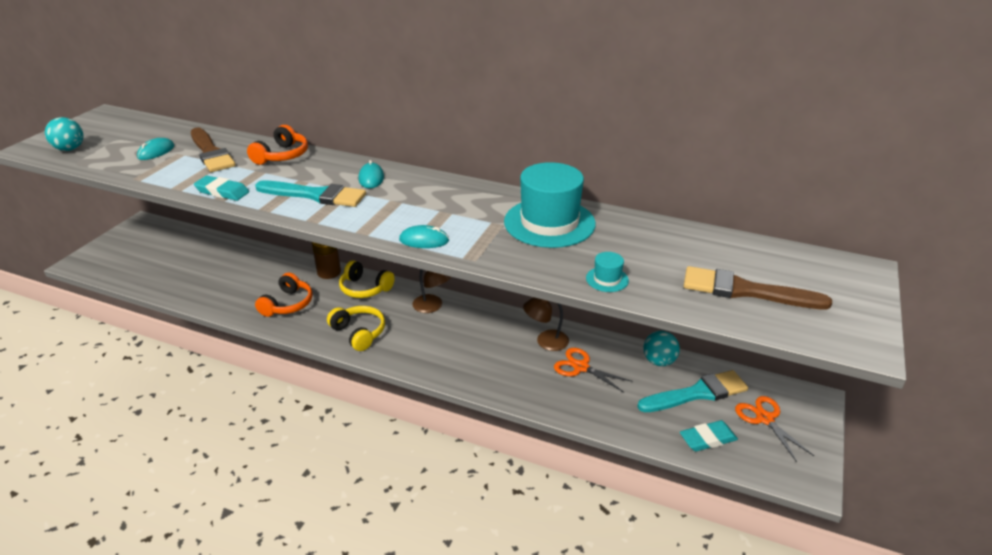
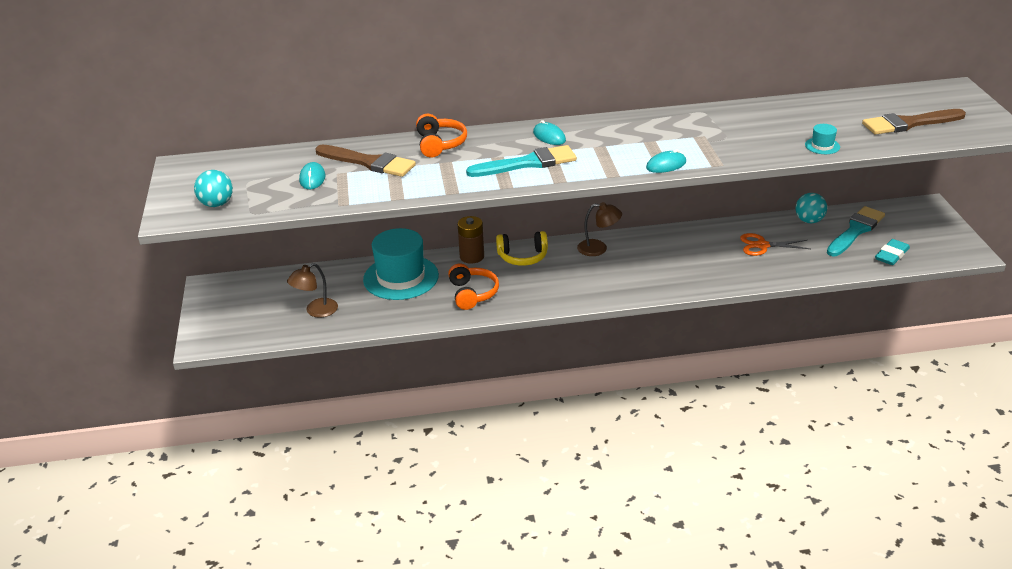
camera: 30 degrees left, 0 degrees up
(222, 192) = (443, 187): turquoise eraser -> none
(359, 333) = (566, 289): yellow headphones -> none
(545, 341) = (716, 238): brown lamp -> brown lamp (316, 311)
(549, 223) = (733, 123): turquoise hat -> turquoise hat (401, 277)
(765, 419) = (912, 229): orange scissors -> none

